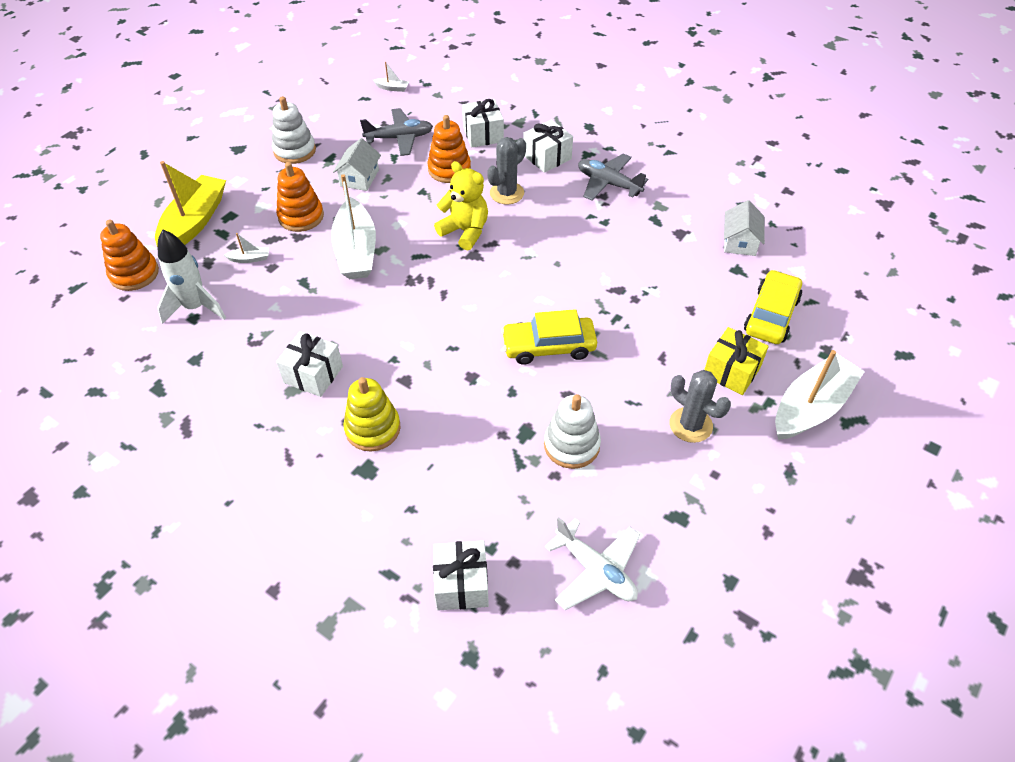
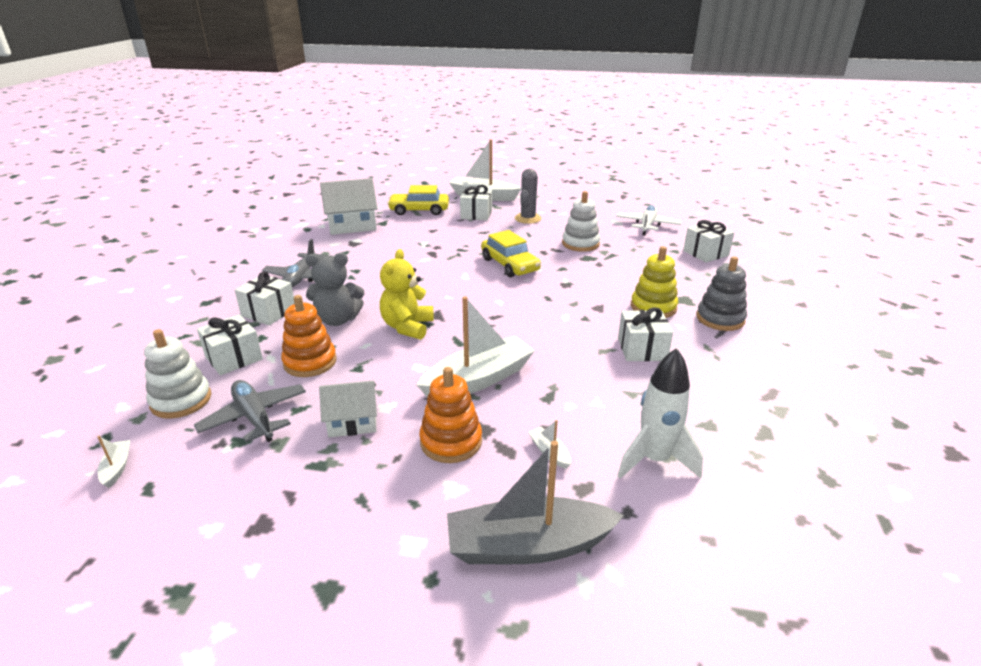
camera: 115 degrees left, 20 degrees down
(134, 274) = (667, 555): orange stacking toy -> none
(194, 222) = (528, 546): yellow boat -> grey boat
(294, 151) = (312, 510): white stacking toy -> white stacking toy (181, 400)
(309, 476) = (720, 319): none -> grey stacking toy
(506, 193) = (337, 320): grey cactus -> grey teddy bear
(731, 371) = (476, 214): yellow gift -> white gift
(740, 242) = (352, 225): white house -> white house, size x1.63

